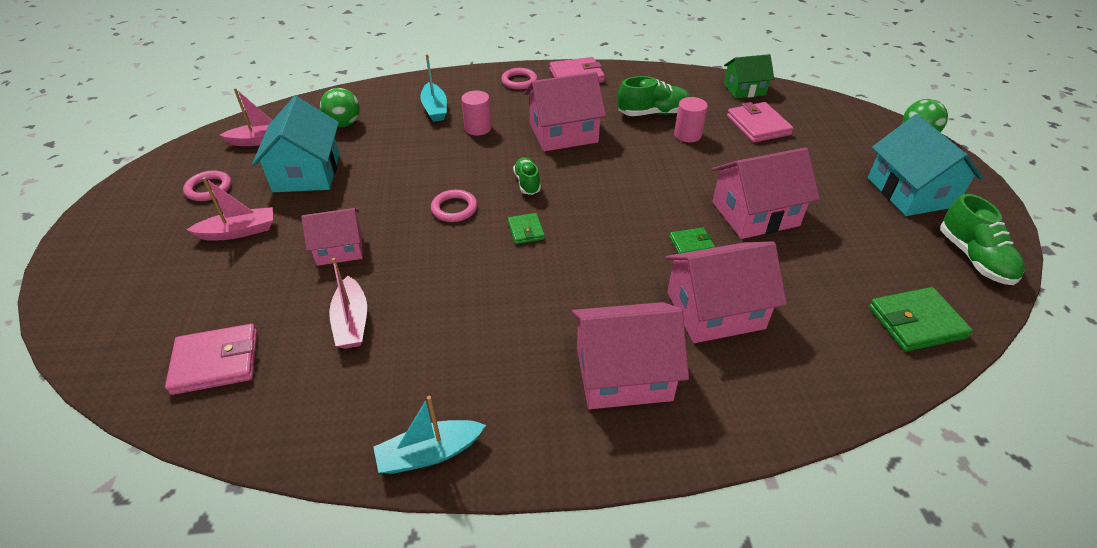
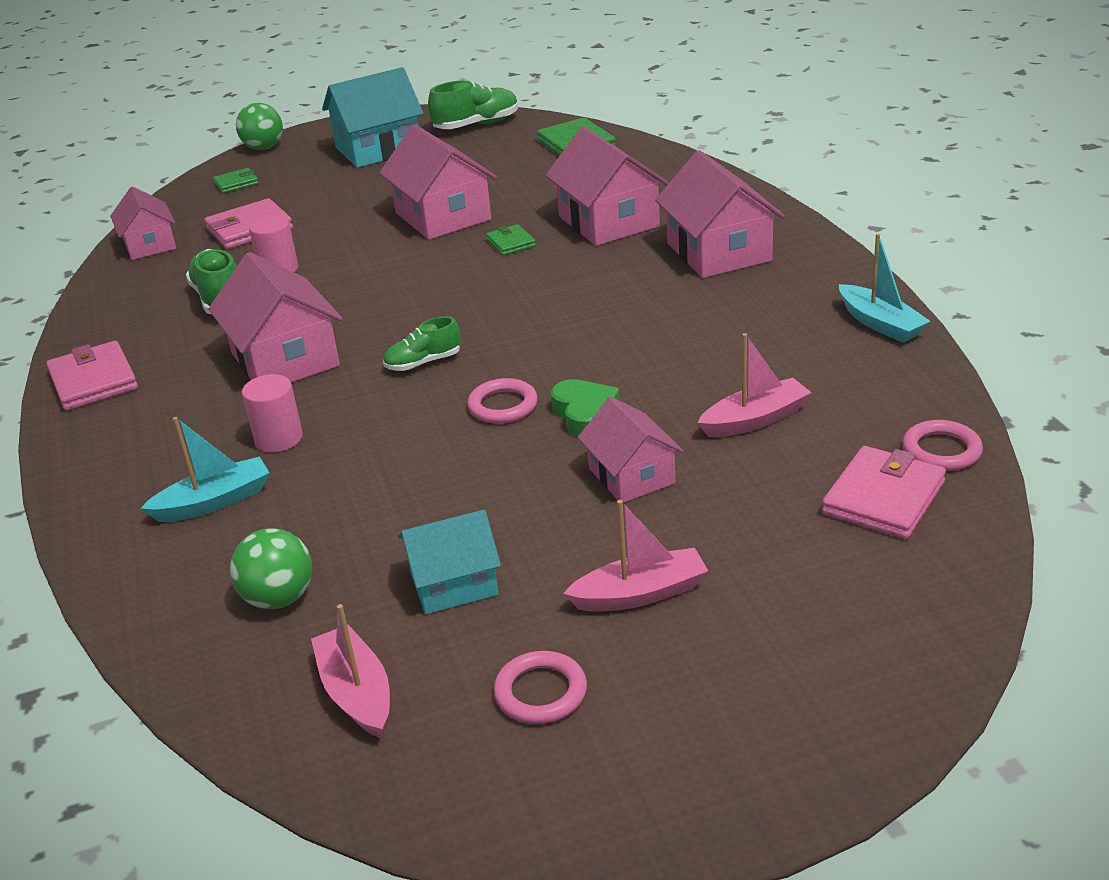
camera: 100 degrees left, 10 degrees down
(216, 362) = (883, 498): pink wallet -> pink wallet turned 60 degrees clockwise
(239, 231) = (640, 594): pink boat -> pink boat turned 105 degrees clockwise
(307, 172) = (453, 583): turquoise house -> turquoise house, size x0.63
(419, 241) = (585, 414): none -> green heart
(519, 81) = (110, 434): pink ring -> pink ring (941, 450)
(526, 230) = (528, 342): green wallet -> green wallet (236, 183)
(744, 89) = (149, 245): green house -> pink house

